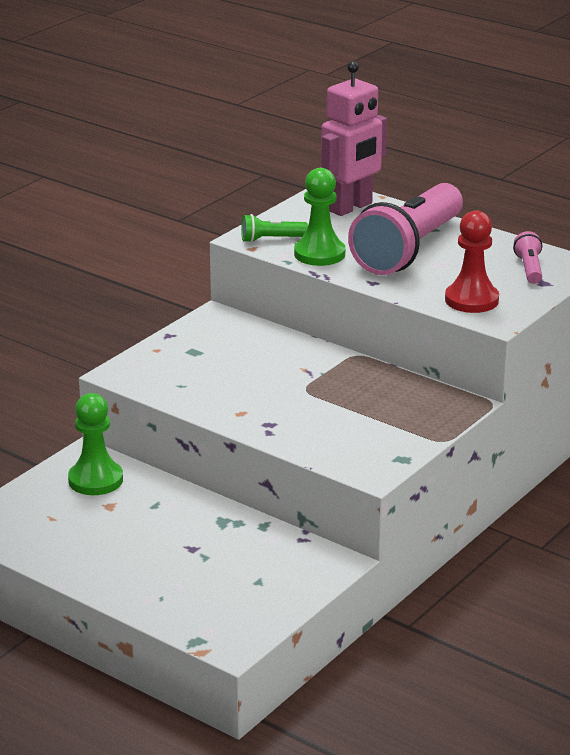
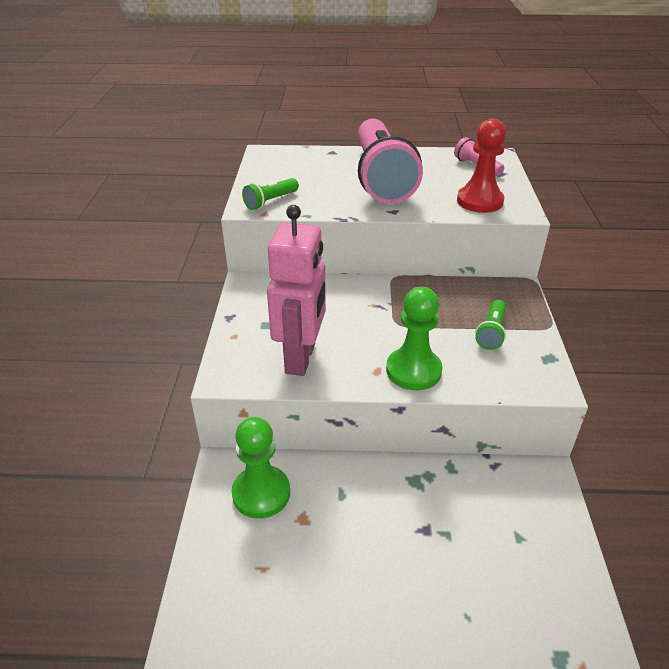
camera: 35 degrees left, 10 degrees up
(319, 254) = (323, 201): green pawn -> green pawn (413, 371)
(351, 207) = (296, 160): pink robot -> pink robot (301, 358)
(380, 424) = (491, 332): none -> green flashlight

